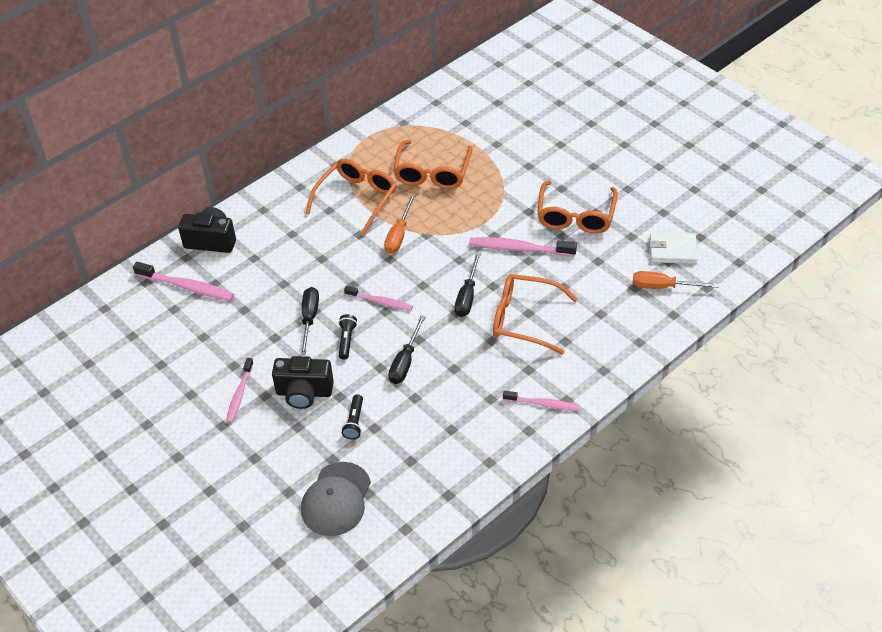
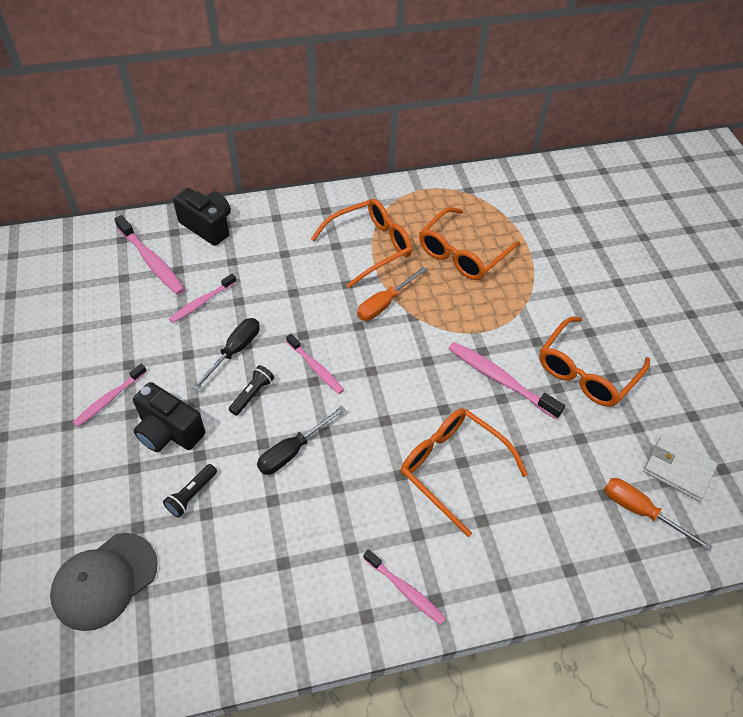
camera: 25 degrees right, 5 degrees up
(255, 297) = (202, 302): none -> pink toothbrush
(467, 296) = (408, 407): black screwdriver -> none

